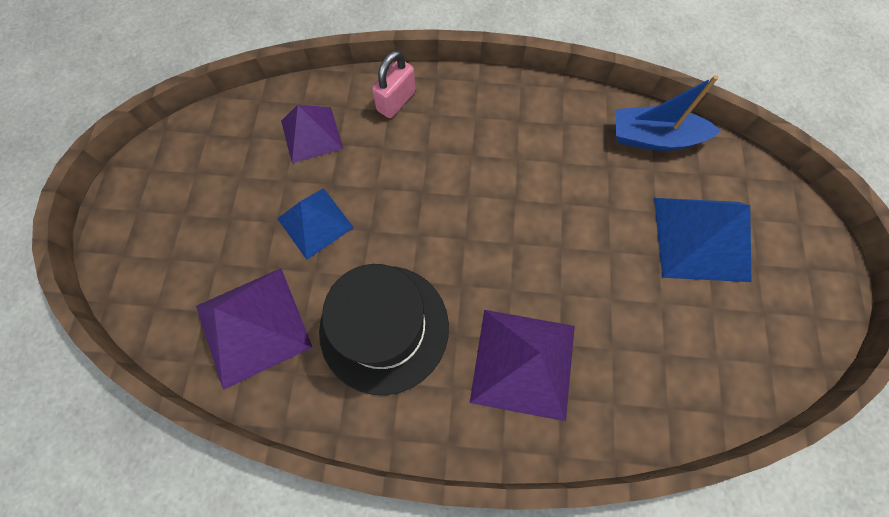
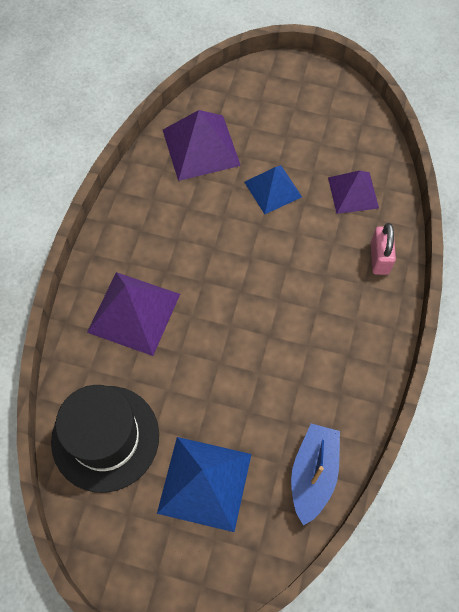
camera: 100 degrees right, 5 degrees down
(384, 328) = (181, 225): black hat -> black hat (105, 438)
(396, 101) = (379, 258): pink padlock -> pink padlock turned 45 degrees clockwise

